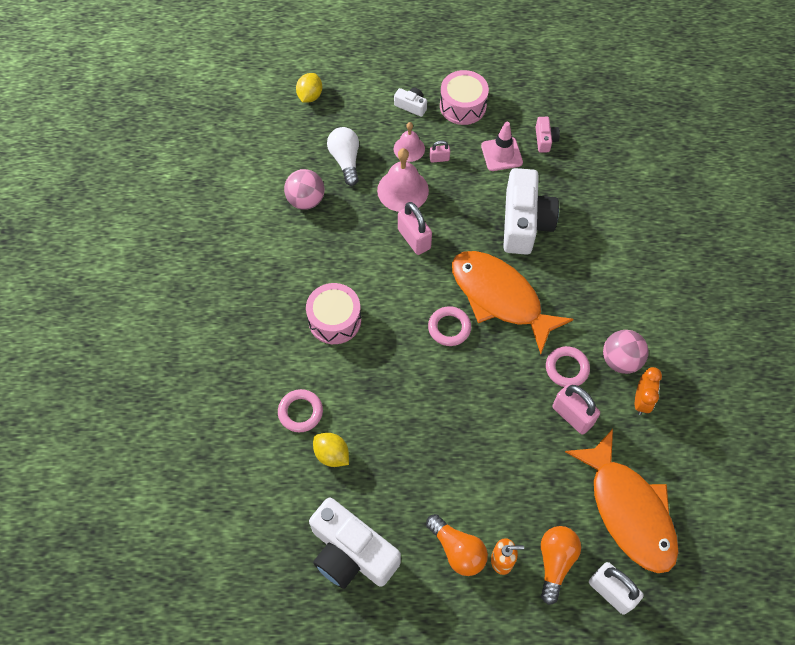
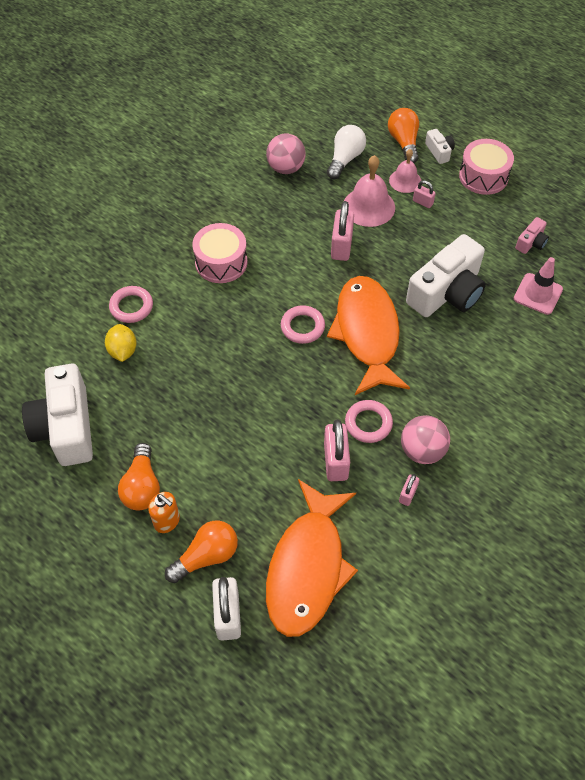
camera: 40 degrees right, 5 degrees down
(310, 96) = (364, 99): yellow lemon -> none
(377, 115) = (404, 143): none -> orange light bulb
(501, 154) = (480, 231): pink traffic cone -> pink traffic cone (538, 294)
(641, 401) = (407, 494): orange clock -> pink padlock

